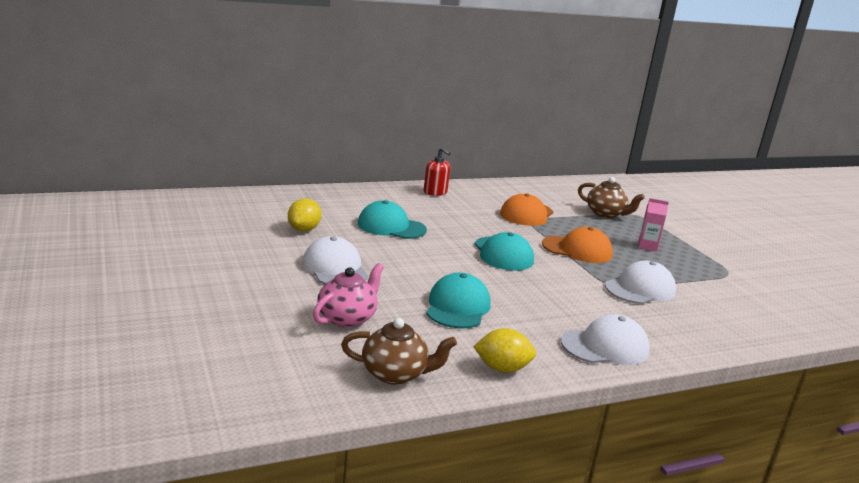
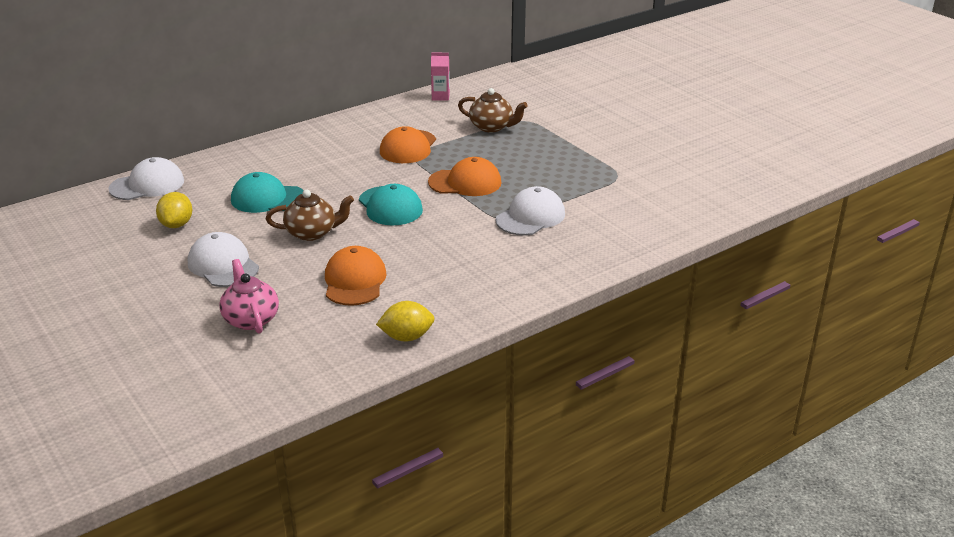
camera: 10 degrees left, 10 degrees up
(347, 318) = (251, 319): pink teapot -> pink teapot turned 45 degrees counterclockwise
(395, 374) = (310, 366): brown teapot -> brown teapot (312, 233)
(435, 192) = (305, 140): red soap dispenser -> none
(457, 307) = (354, 281): turquoise cap -> orange cap
(605, 346) = (499, 291): white cap -> white cap (147, 185)
(647, 246) = (536, 161): pink carton -> pink carton (440, 96)

